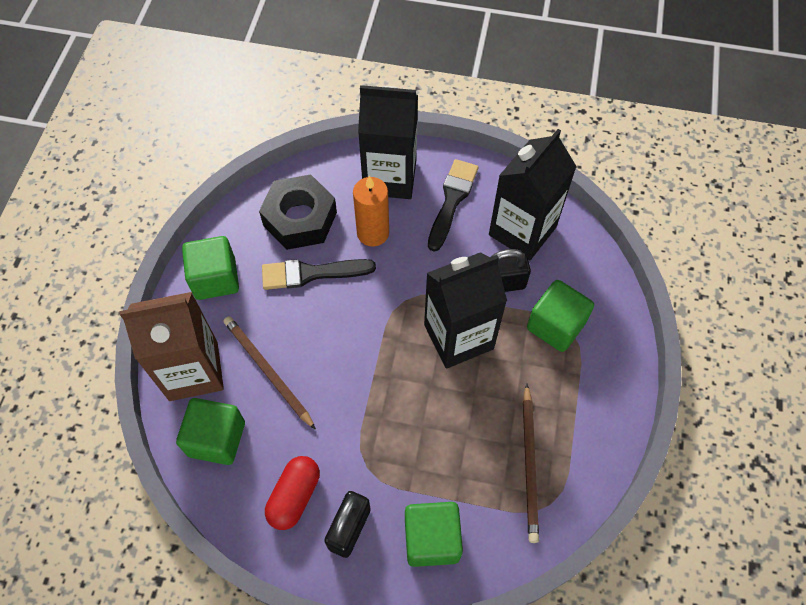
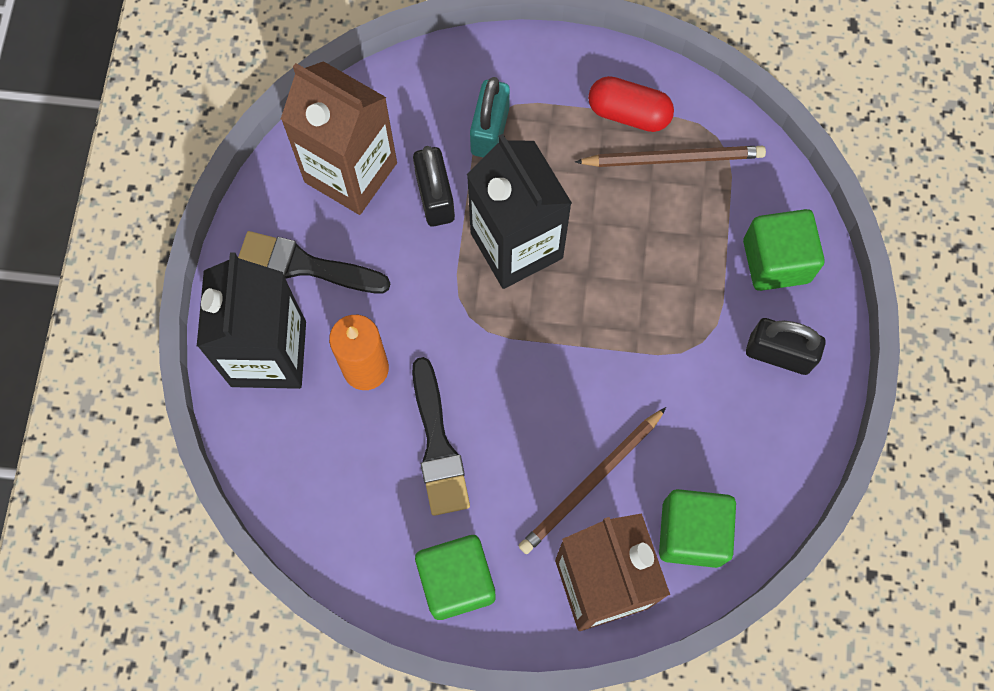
camera: 95 degrees left, 10 degrees up
(294, 496) = (751, 423): red capsule -> red capsule (628, 113)
(300, 219) = (347, 474): black nut -> none
(522, 231) = (350, 172): black carton -> brown carton
(555, 325) = (490, 131): green cube -> turquoise padlock

